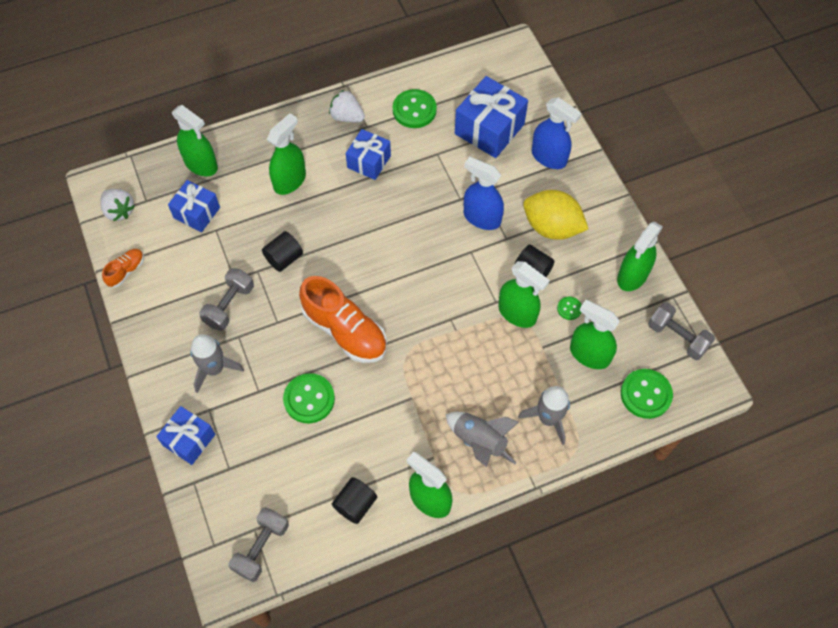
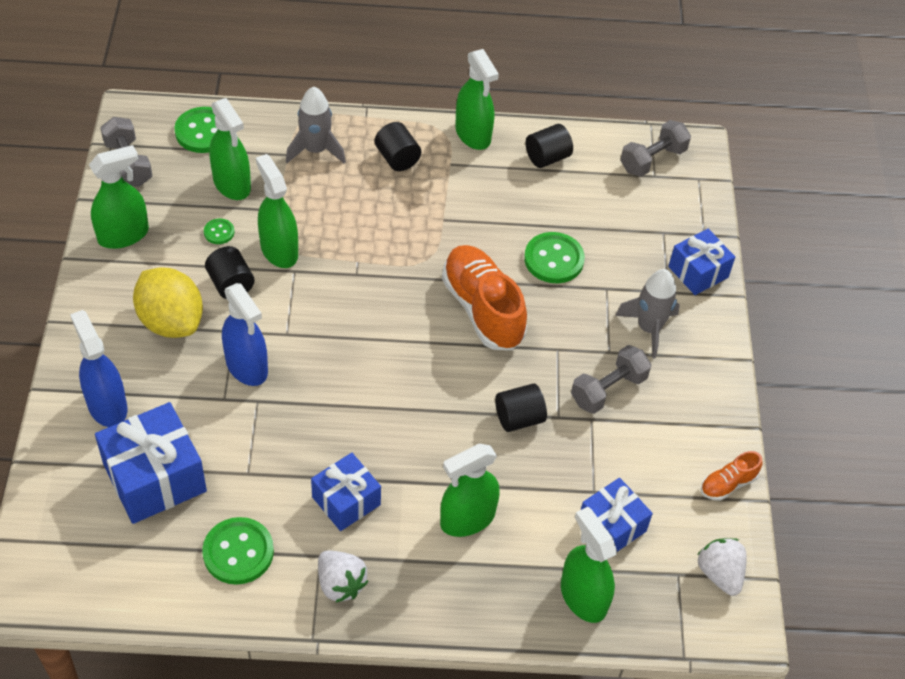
camera: 160 degrees left, 10 degrees down
(479, 442) = (397, 158): grey rocket -> black cylinder

